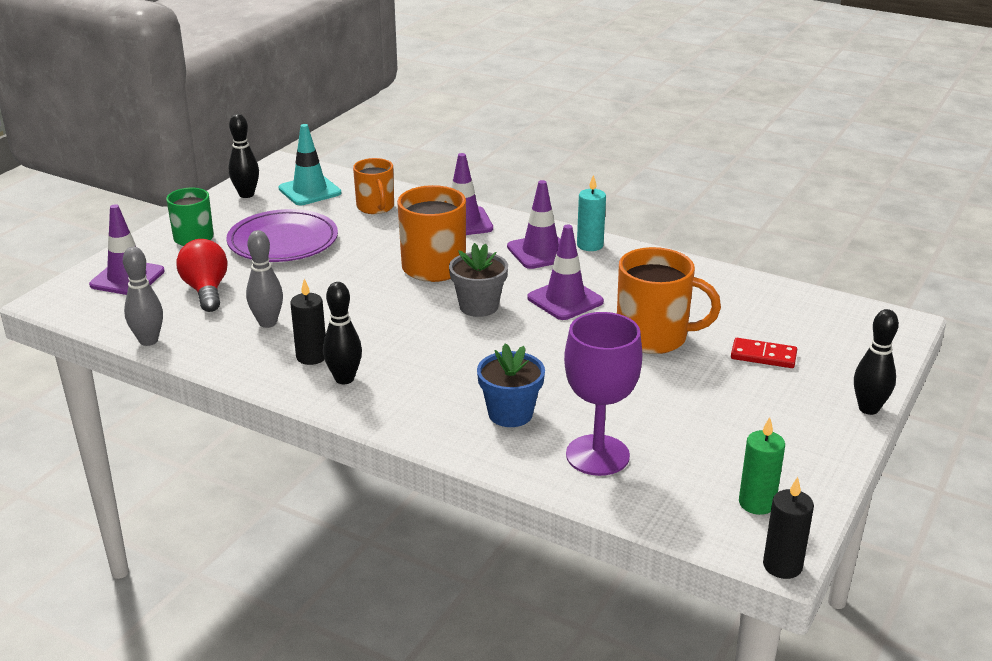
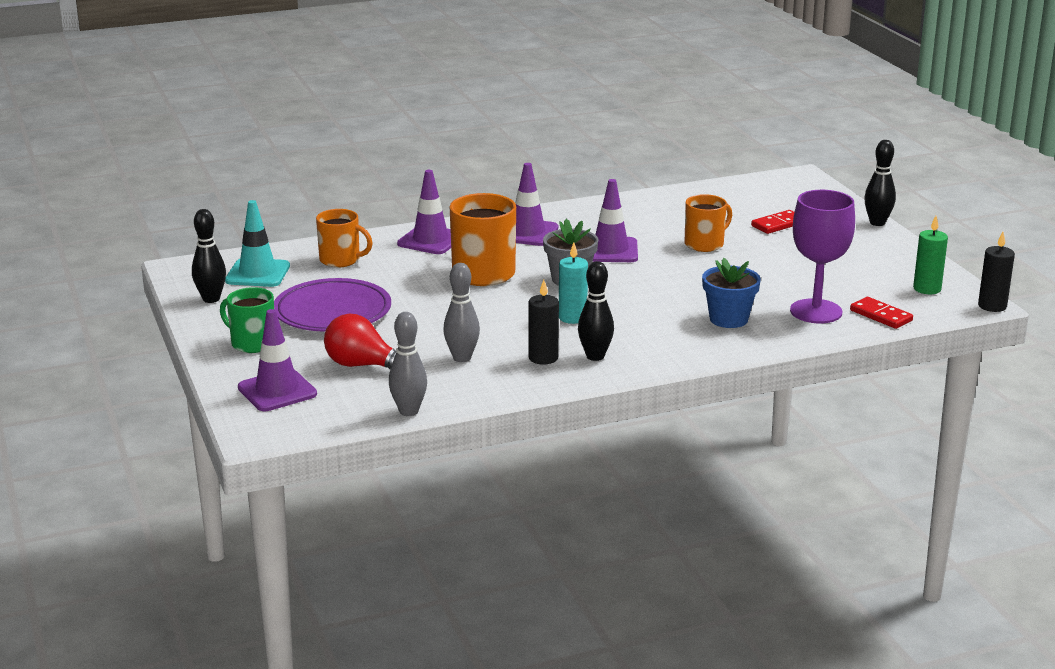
camera: 50 degrees left, 5 degrees down
(590, 245) = (547, 215): turquoise candle -> turquoise candle (572, 317)
(645, 498) = (880, 315): none -> red domino
(653, 337) = (705, 244): orange mug -> orange mug, size x0.65

